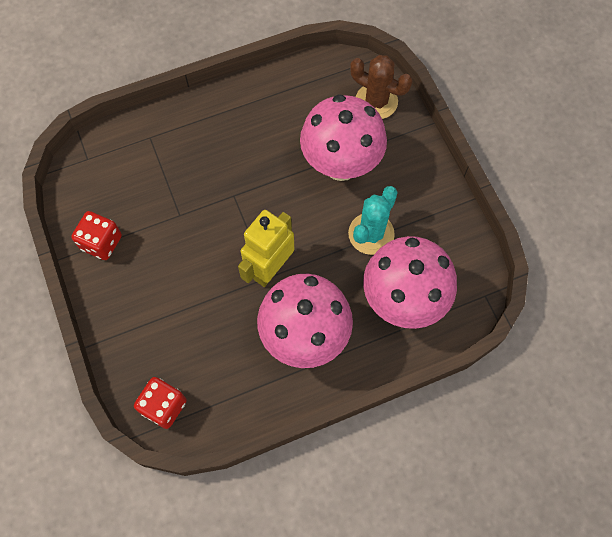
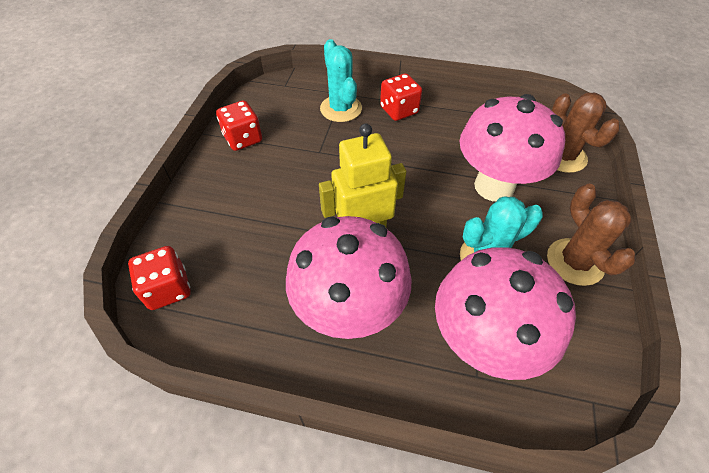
camera: 35 degrees right, 15 degrees down
(162, 156) = (341, 109): none -> turquoise cactus
(215, 128) = (399, 110): none -> red dice
(430, 199) = (575, 262): none -> brown cactus

